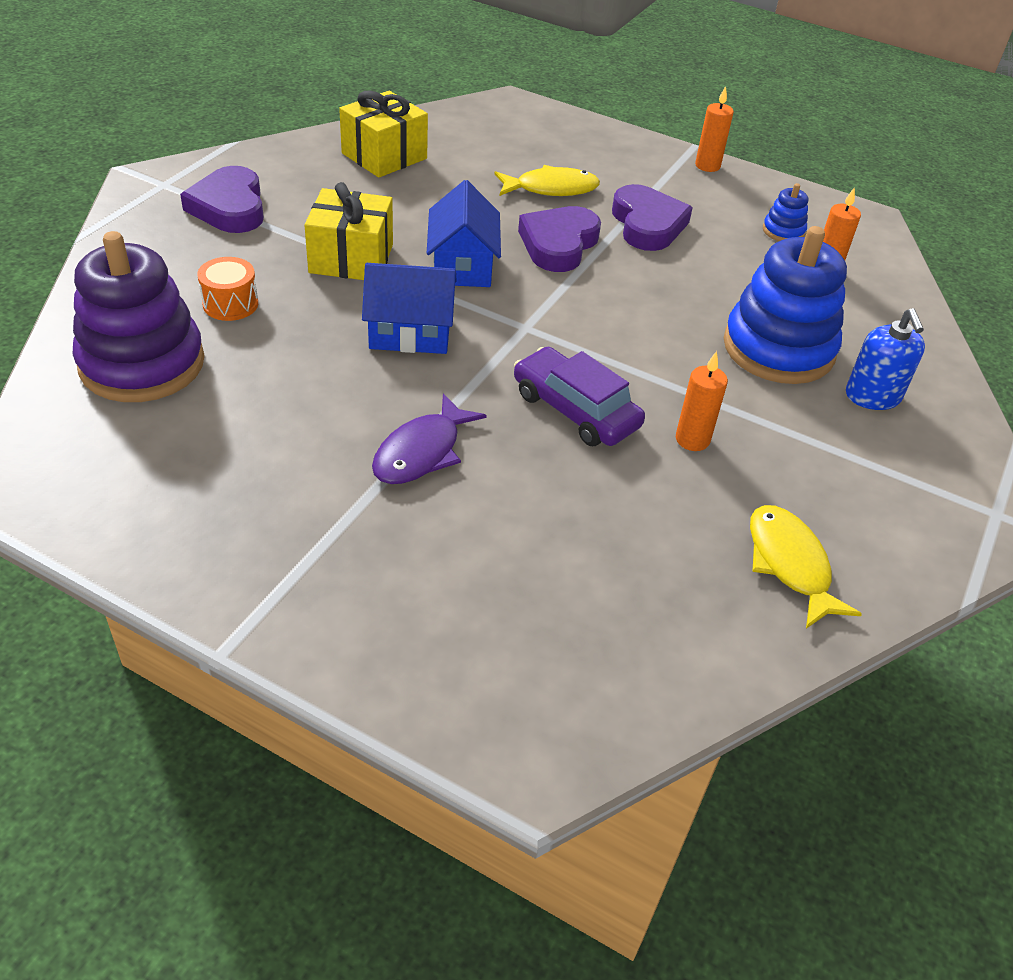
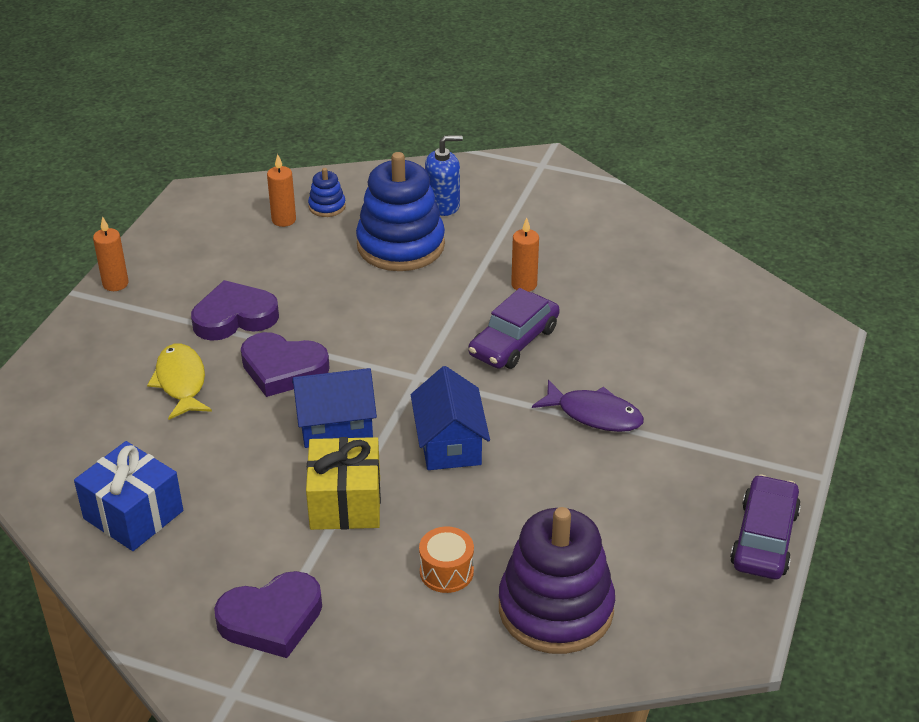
camera: 95 degrees left, 5 degrees down
(145, 555) = (764, 538): none -> purple car
(384, 156) = (133, 515): yellow gift -> blue gift
(783, 231) = (227, 240): blue stacking toy -> blue stacking toy (327, 206)
(790, 564) = (624, 244): yellow fish -> none

